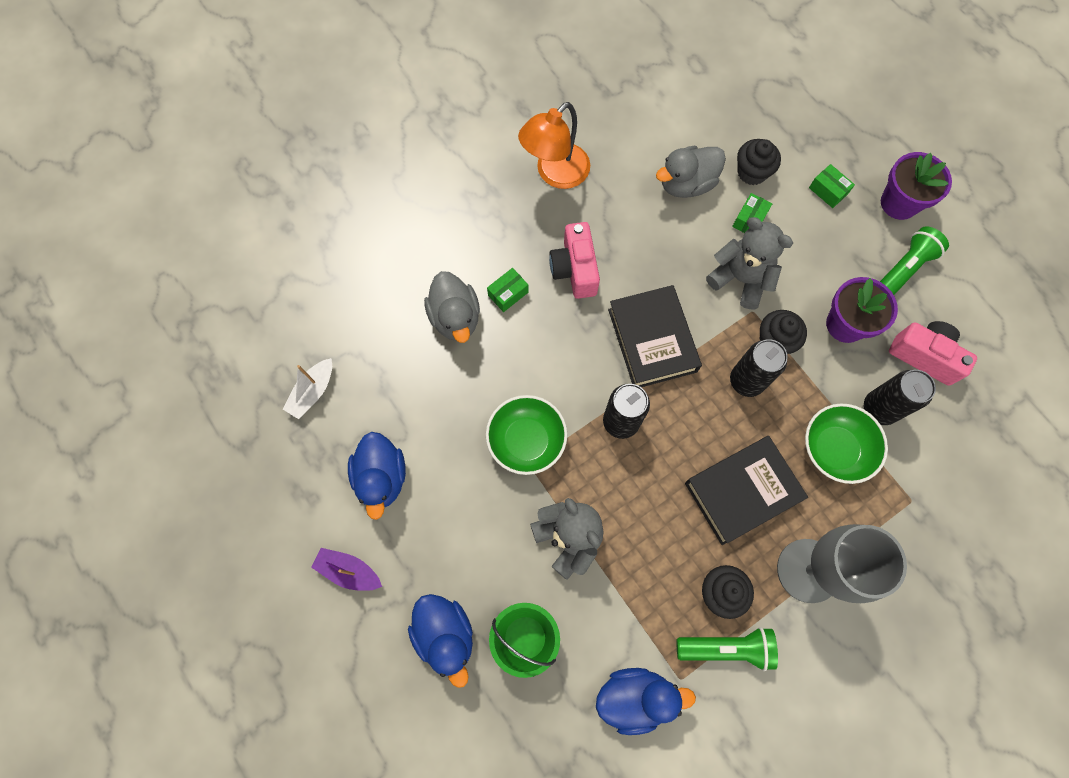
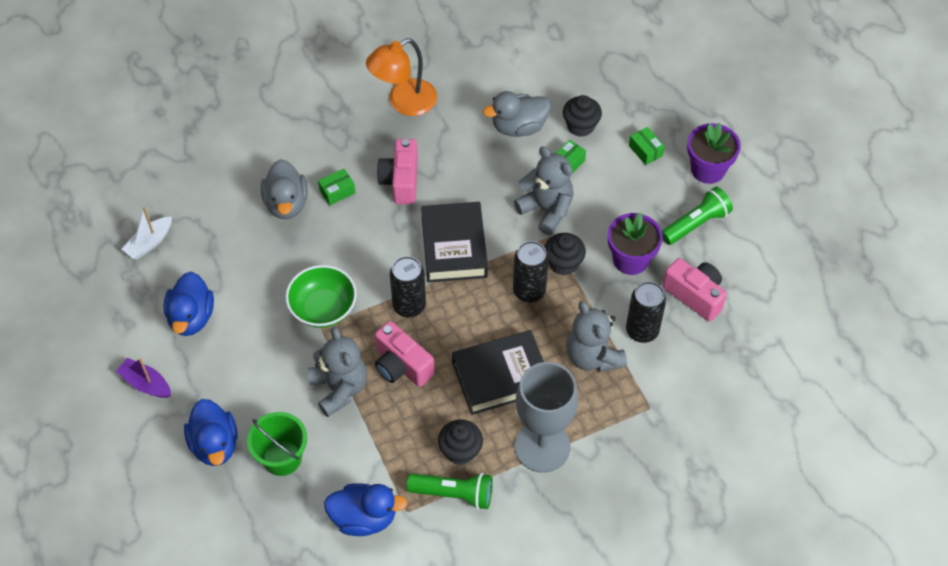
camera: 10 degrees right, 15 degrees down
(630, 497) = (401, 365): none -> pink camera
(834, 449) = (593, 356): green bowl -> grey teddy bear

